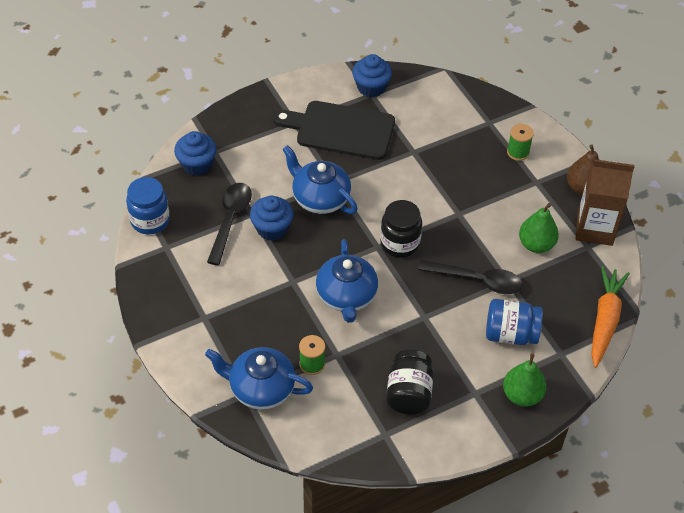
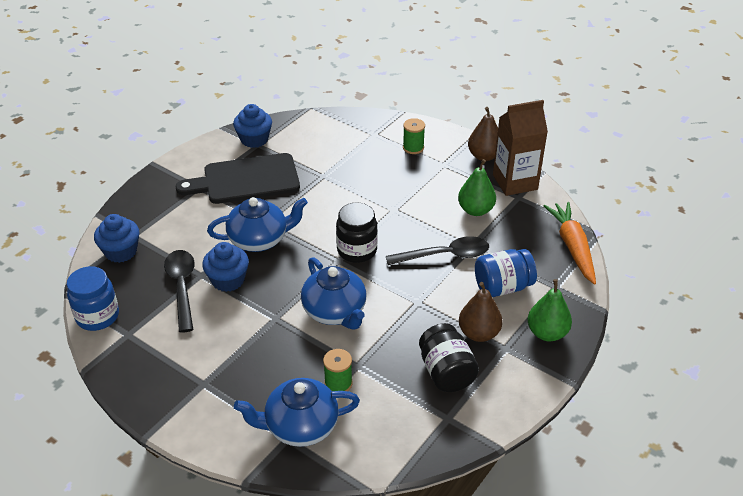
camera: 25 degrees left, 10 degrees down
(320, 198) = (259, 240): blue teapot -> blue teapot turned 150 degrees clockwise
(460, 369) = (479, 333): none -> brown pear

